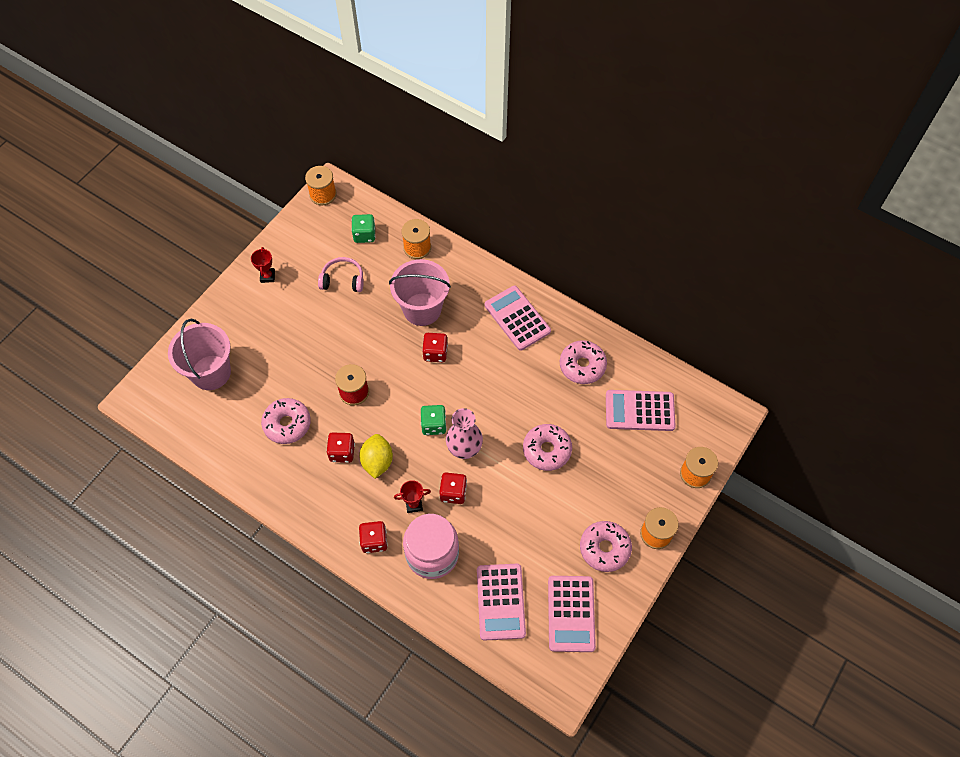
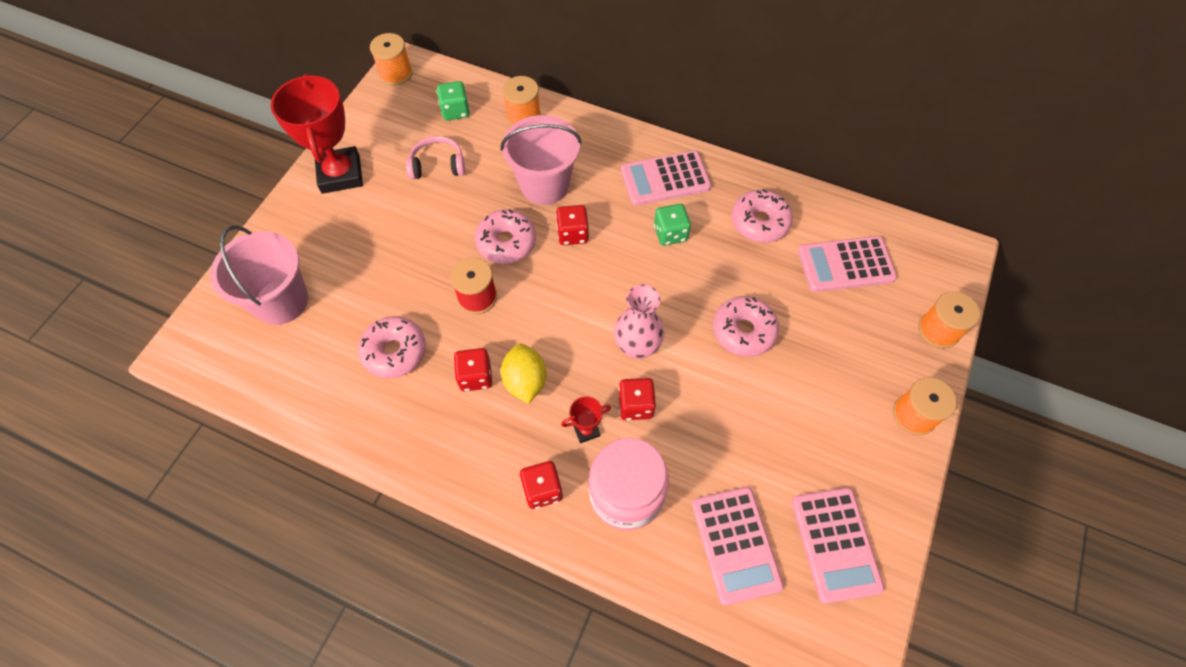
camera: 10 degrees left, 0 degrees up
(267, 276) = (340, 174): red trophy -> red trophy, size x2.30
(433, 425) = (590, 322): green dice -> green dice (670, 233)
(517, 318) = (665, 179): pink calculator -> pink calculator turned 60 degrees counterclockwise
(604, 548) = (854, 446): pink donut -> pink donut (506, 242)

